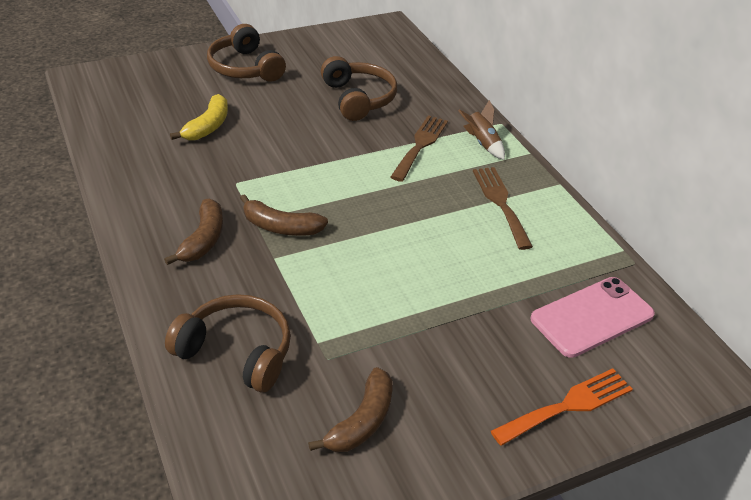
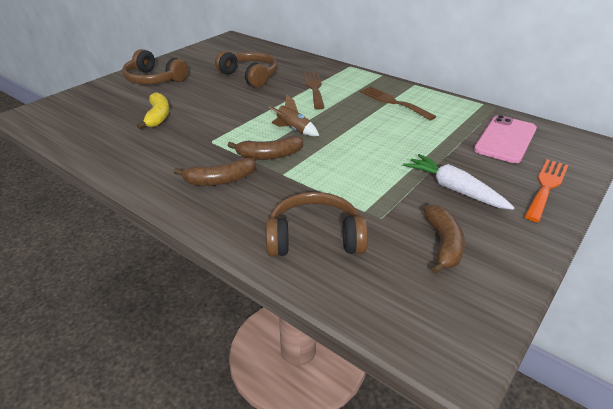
camera: 25 degrees left, 5 degrees down
(203, 239) = (220, 180): brown banana -> brown banana turned 90 degrees clockwise
(447, 359) = (454, 189): none -> white carrot
(482, 143) = (350, 78): brown rocket -> brown rocket (293, 130)

